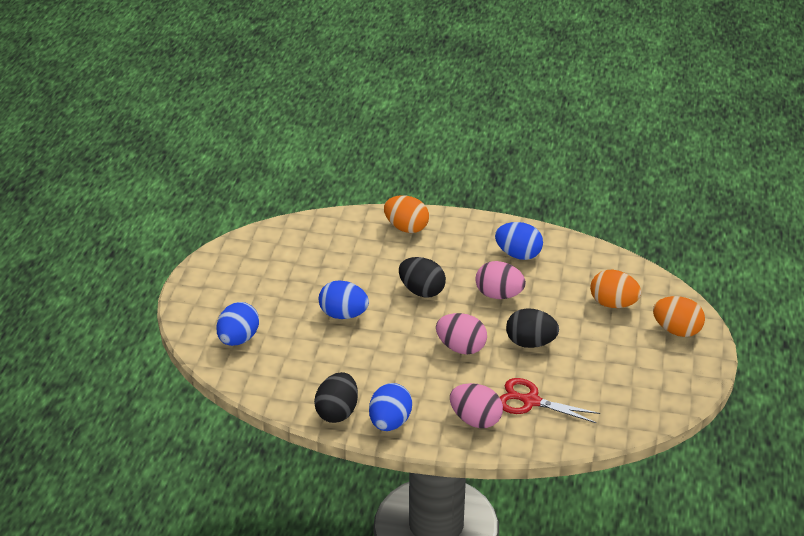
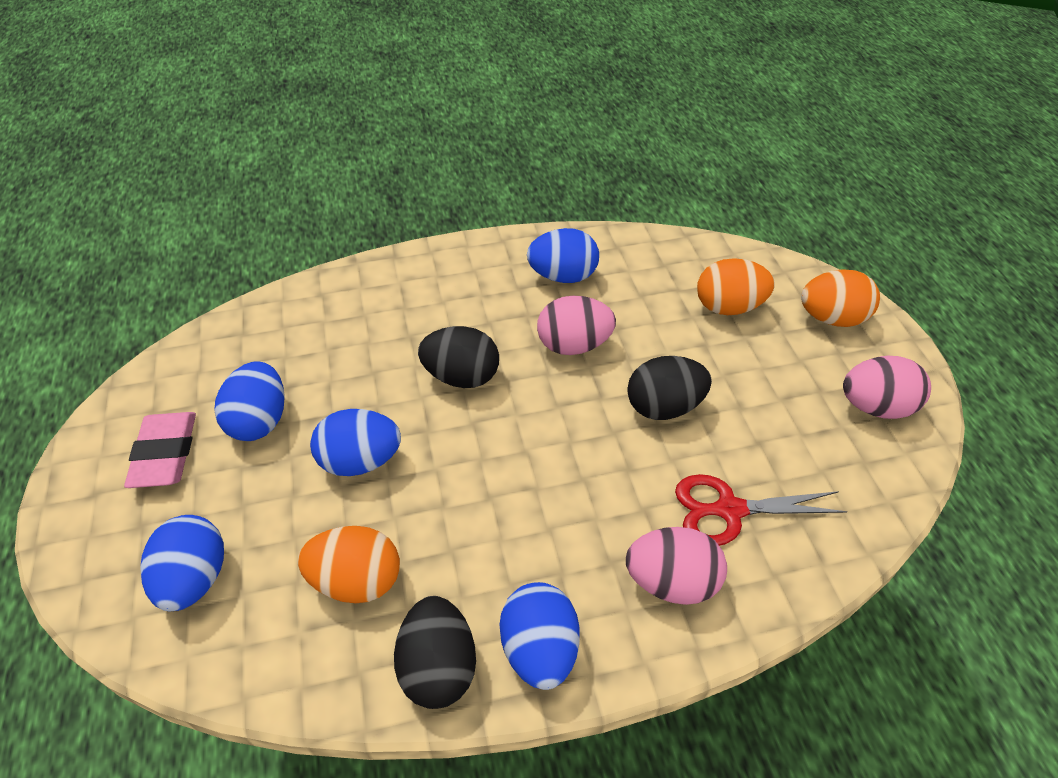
camera: 25 degrees left, 10 degrees up
(244, 279) = (165, 454): none -> pink eraser
(299, 278) = (260, 420): none -> blue egg
(406, 227) = (388, 284): orange egg -> orange egg (357, 580)
(461, 347) = (572, 453): pink egg -> pink egg (875, 407)

